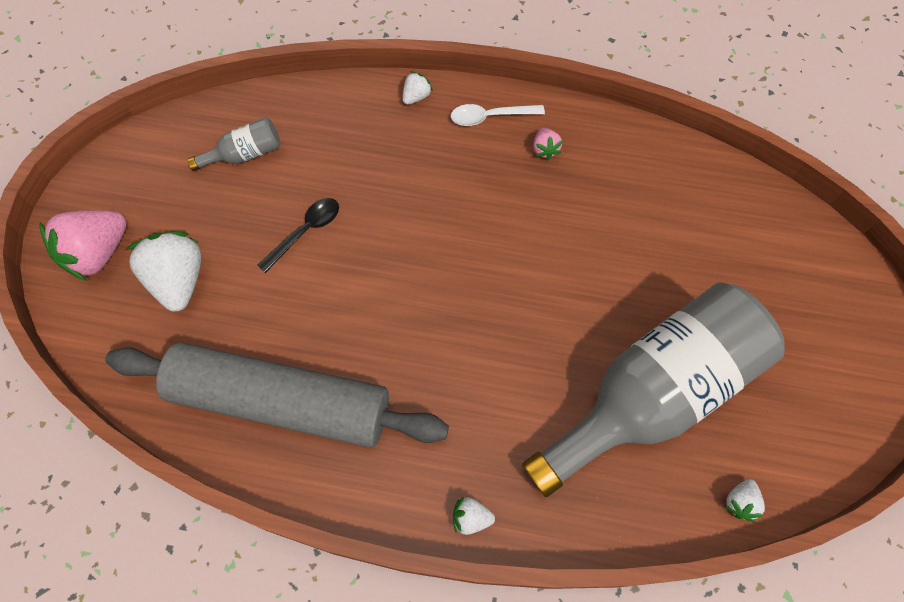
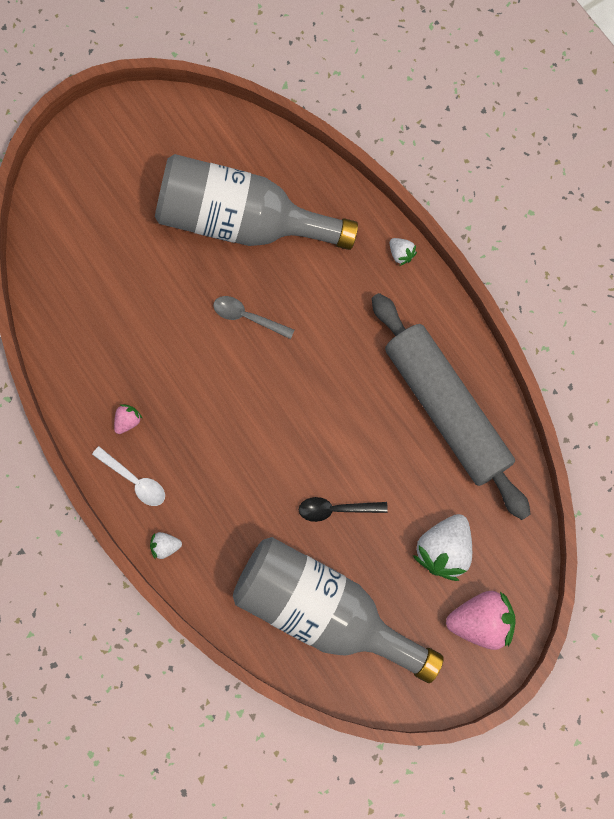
camera: 135 degrees left, 10 degrees up
(245, 155) = (324, 611): grey bottle -> grey bottle, size x2.50
(546, 314) = (247, 317): none -> grey spoon
(740, 502) = (259, 137): white strawberry -> none

